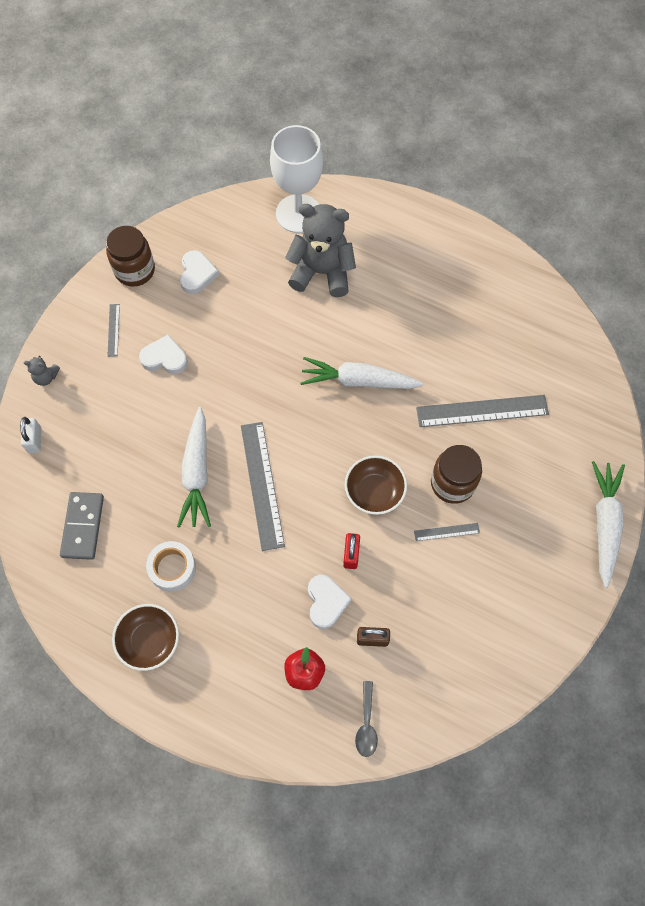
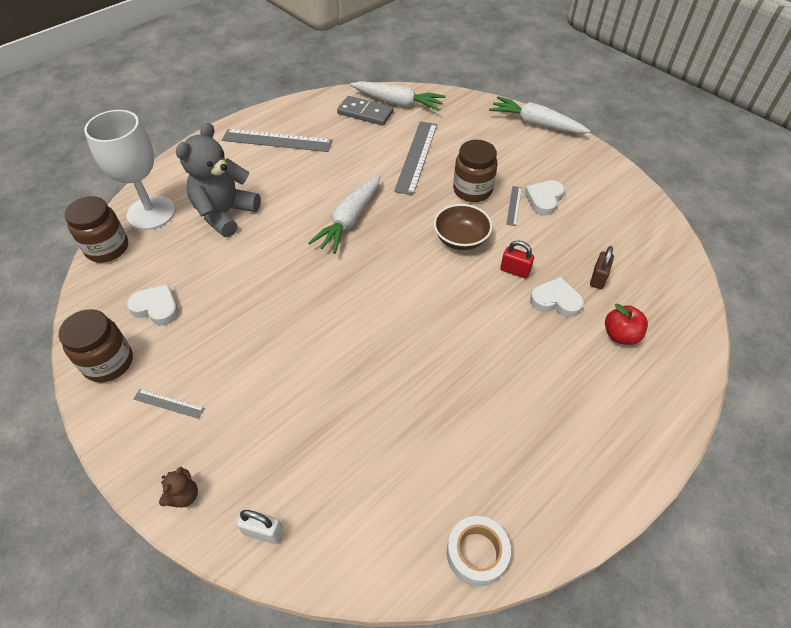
camera: 70 degrees left, 15 degrees down
(46, 377) = (184, 496): grey teddy bear -> brown teddy bear
(83, 526) = (402, 501): grey domino -> grey domino (365, 113)
(149, 641) = (562, 464): brown bowl -> none
(165, 358) = (236, 362): white heart -> white heart (544, 199)
(172, 568) = (484, 419): white tape -> white tape (476, 553)
(197, 473) = (385, 368): white carrot -> white carrot (398, 103)
(245, 204) = (107, 248): none -> brown jar
(262, 485) = (421, 317): grey ruler -> grey ruler (277, 140)
(366, 724) = (676, 304): grey spoon -> none

